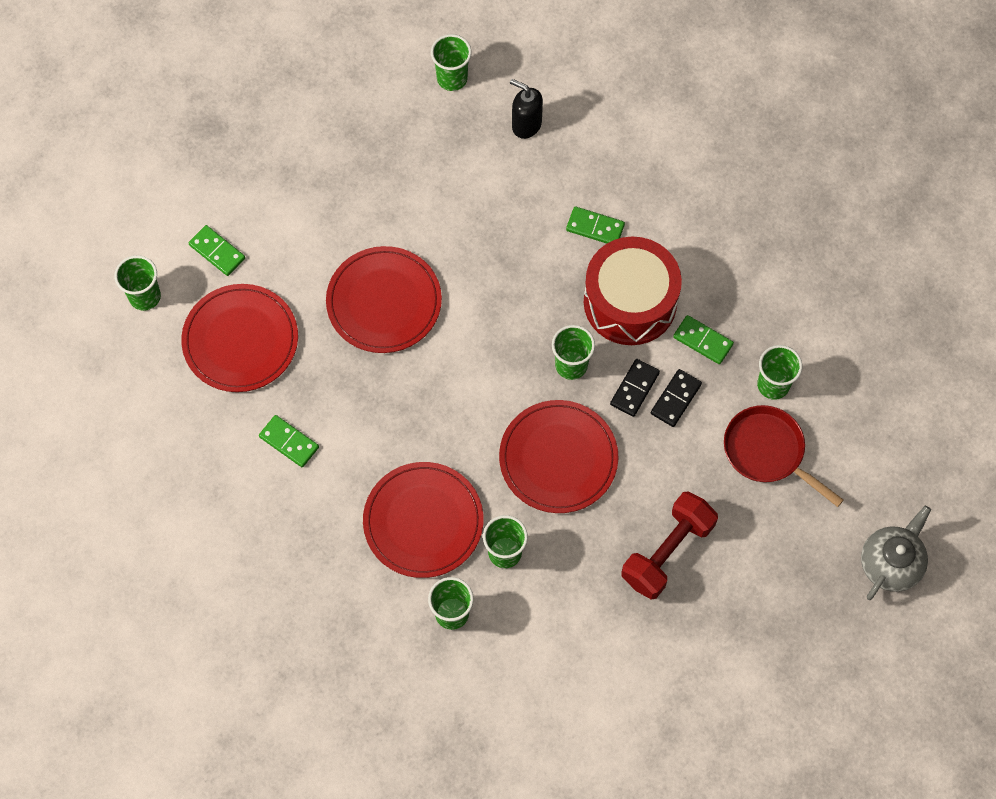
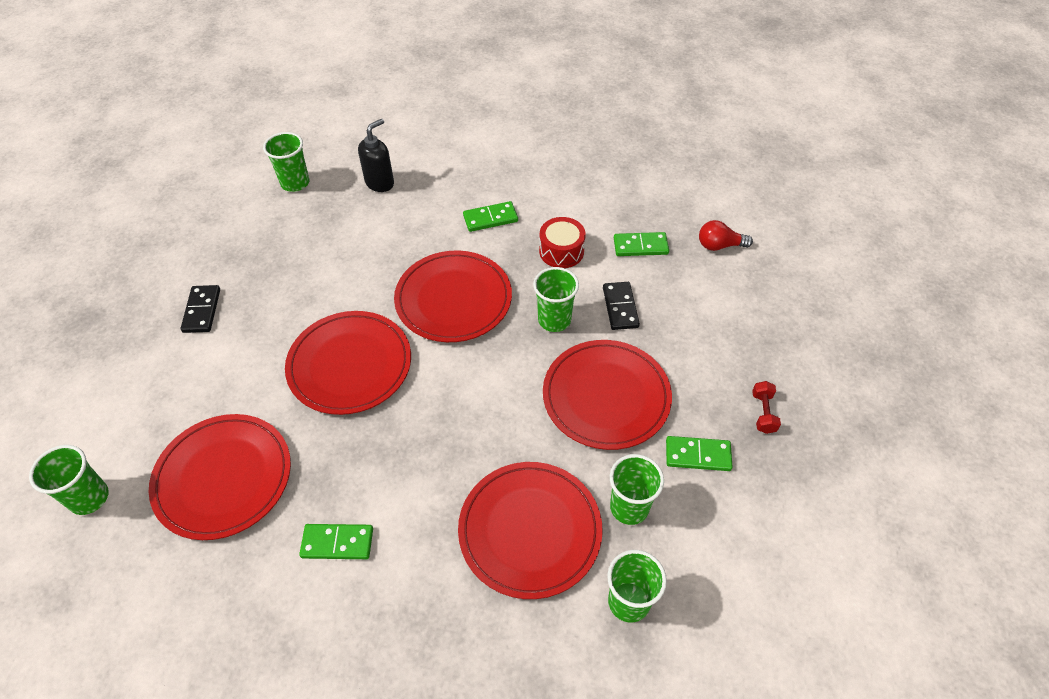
camera: 35 degrees left, 15 degrees down
(217, 251) = (151, 414): green domino -> green domino (698, 455)
(504, 292) = (453, 299): none -> red plate
(526, 125) = (380, 183): black soap dispenser -> black soap dispenser turned 135 degrees clockwise
(630, 302) = (561, 251): red drum -> red drum, size x0.50
(667, 552) = (763, 413): red dumbbell -> red dumbbell, size x0.43
(676, 399) = (658, 296): black domino -> black domino (202, 310)
(768, 452) = (762, 291): red pan -> none
(773, 385) = (719, 245): green cup -> red light bulb
(891, 563) = (927, 312): grey teapot -> none

